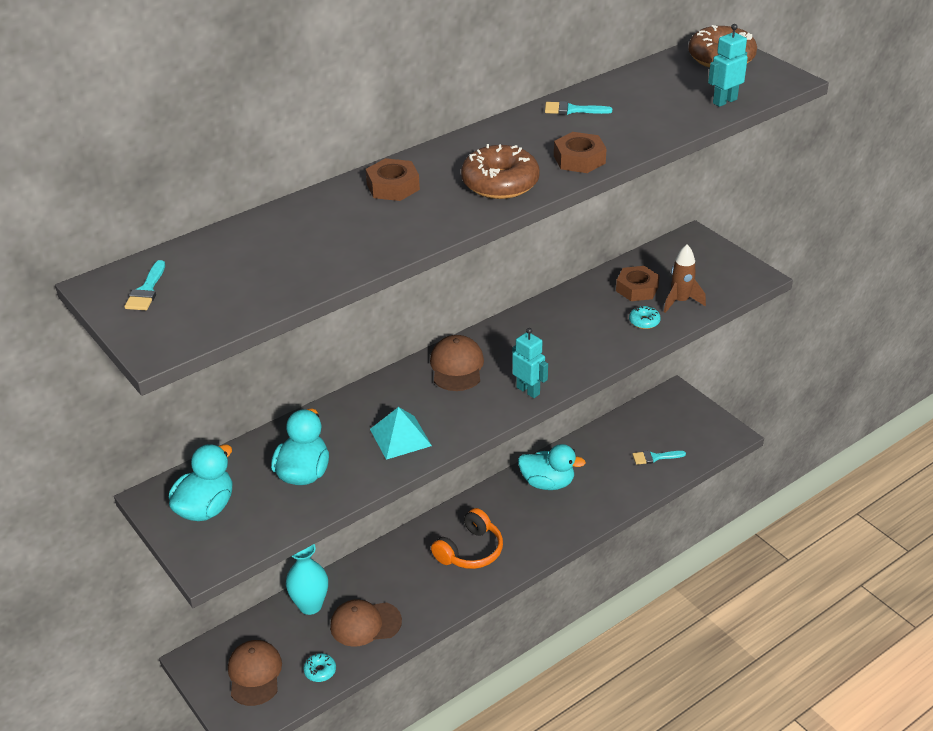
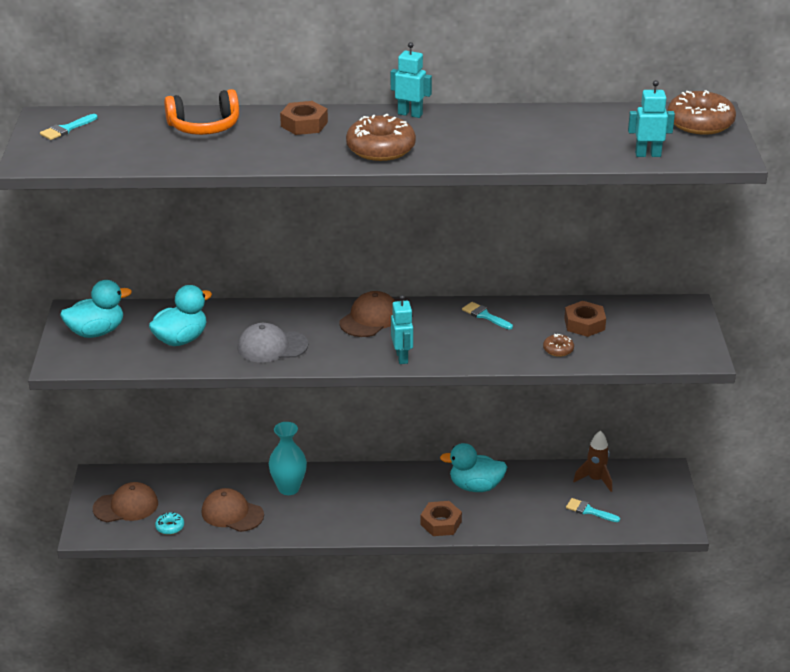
camera: 35 degrees right, 5 degrees down
(254, 674) = (126, 506): brown cap -> brown cap turned 45 degrees clockwise
(310, 605) = (207, 482): turquoise vase -> turquoise vase (288, 488)
(400, 437) = (272, 346): turquoise pyramid -> grey cap
(470, 550) = (361, 504): orange headphones -> orange headphones (204, 126)
(476, 138) = (410, 114): none -> turquoise robot
(547, 483) = (475, 486): turquoise duck -> turquoise duck turned 135 degrees clockwise
(572, 110) = (513, 119): turquoise brush -> turquoise brush (484, 315)
(579, 159) = (463, 154): brown nut -> brown nut (441, 523)
(644, 321) = (558, 349): turquoise donut -> brown donut
(680, 301) = (609, 348): brown rocket -> brown rocket (595, 479)

